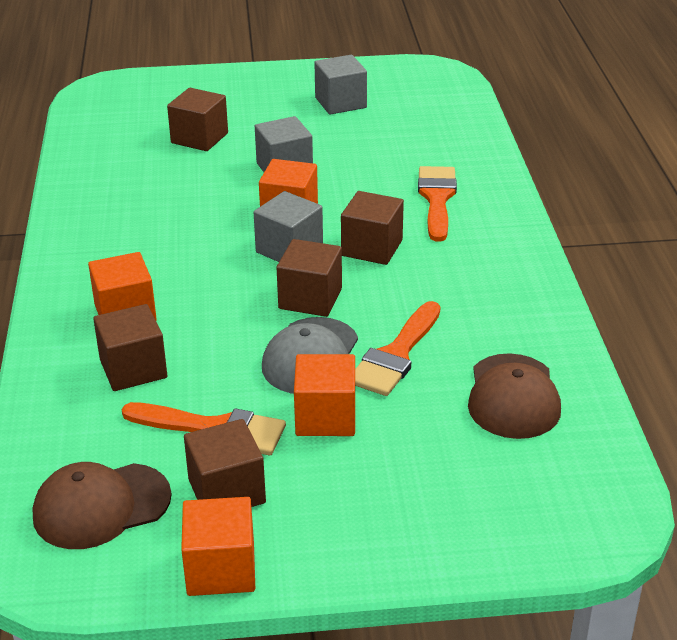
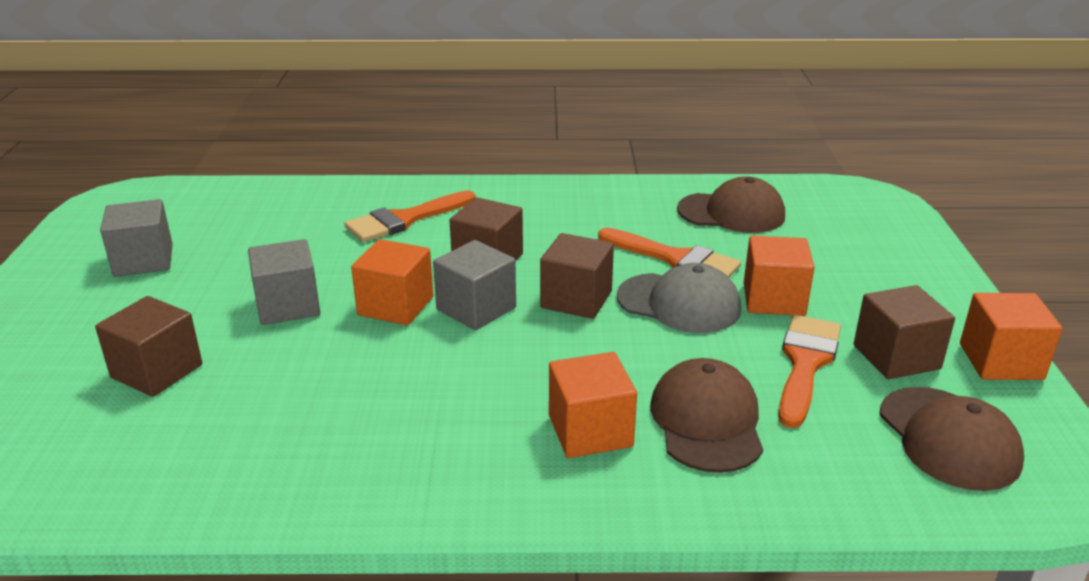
camera: 85 degrees left, 5 degrees down
(133, 369) = (706, 421): brown cube -> brown cap
(437, 199) = (405, 220): orange brush -> orange brush turned 45 degrees counterclockwise

